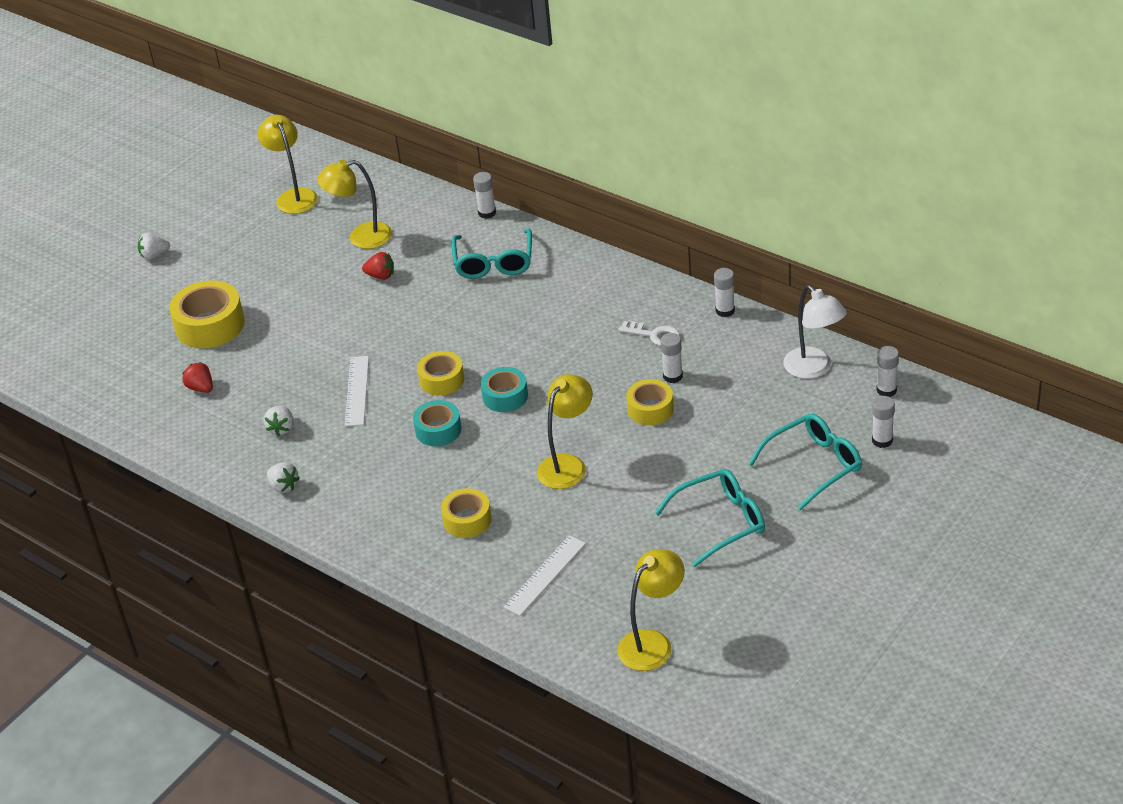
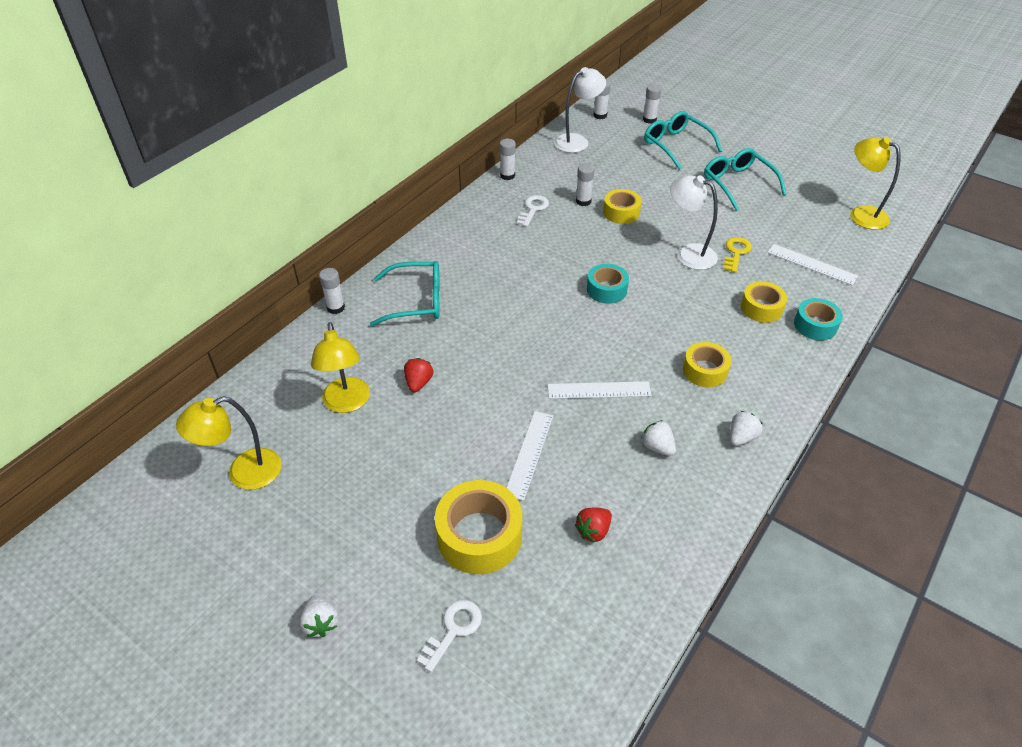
camera: 95 degrees left, 5 degrees up
(133, 318) = (454, 630): none -> white key
(282, 428) = (657, 447): white strawberry -> white strawberry turned 135 degrees counterclockwise
(287, 348) = (529, 454): none -> white ruler
(438, 430) = (652, 330): turquoise tape -> turquoise tape (815, 325)
(442, 380) = (584, 330): yellow tape -> yellow tape (705, 370)
(567, 465) = (688, 254): yellow lamp -> white lamp
(569, 507) = (736, 252): none -> yellow key

